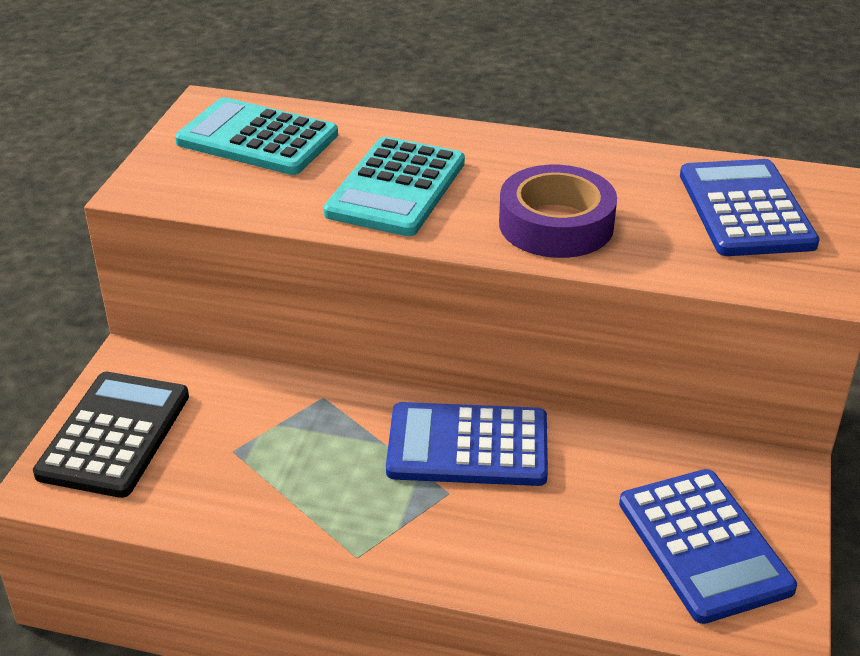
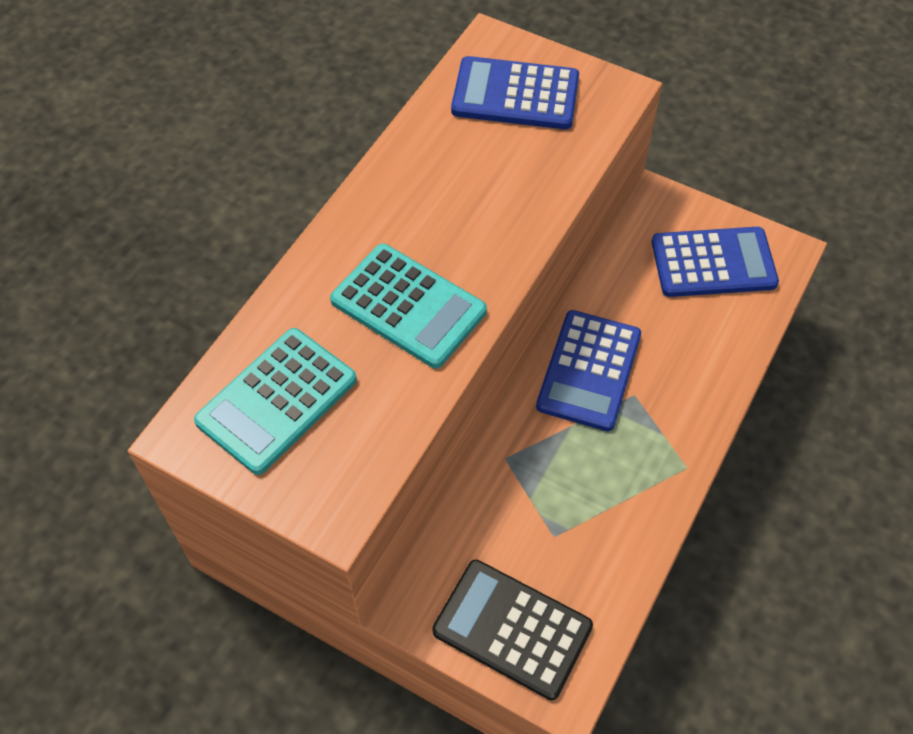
camera: 75 degrees left, 20 degrees up
(556, 224) = (500, 212): purple tape -> none

